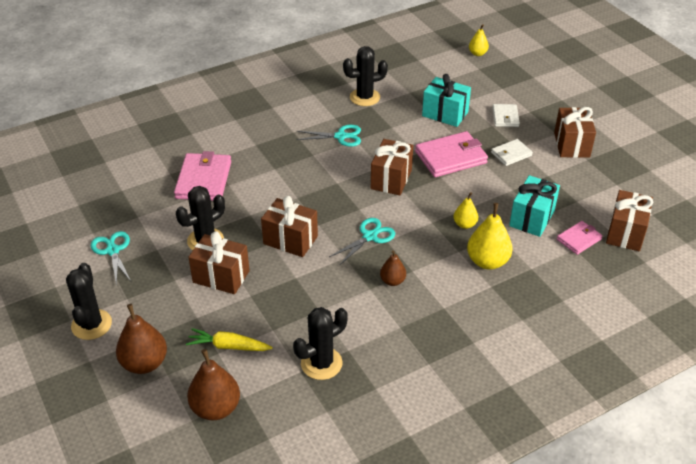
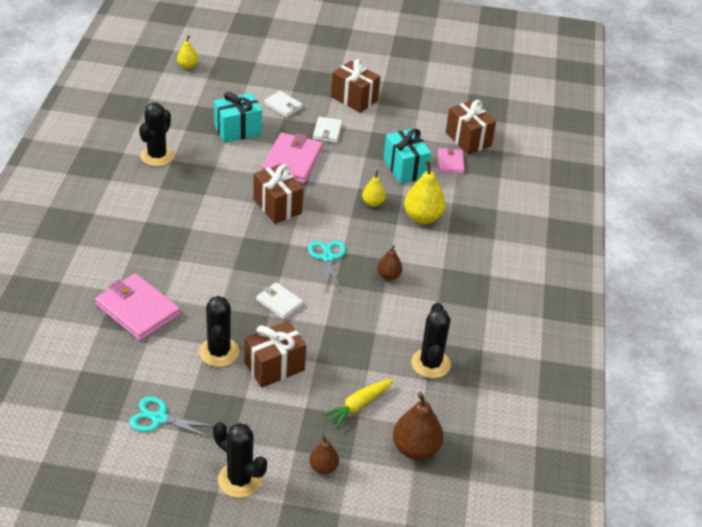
camera: 55 degrees left, 0 degrees up
(144, 363) = (323, 467): brown pear -> brown pear, size x0.58
(290, 240) = (279, 302): brown gift -> white wallet
(340, 136) = (189, 199): turquoise scissors -> none

